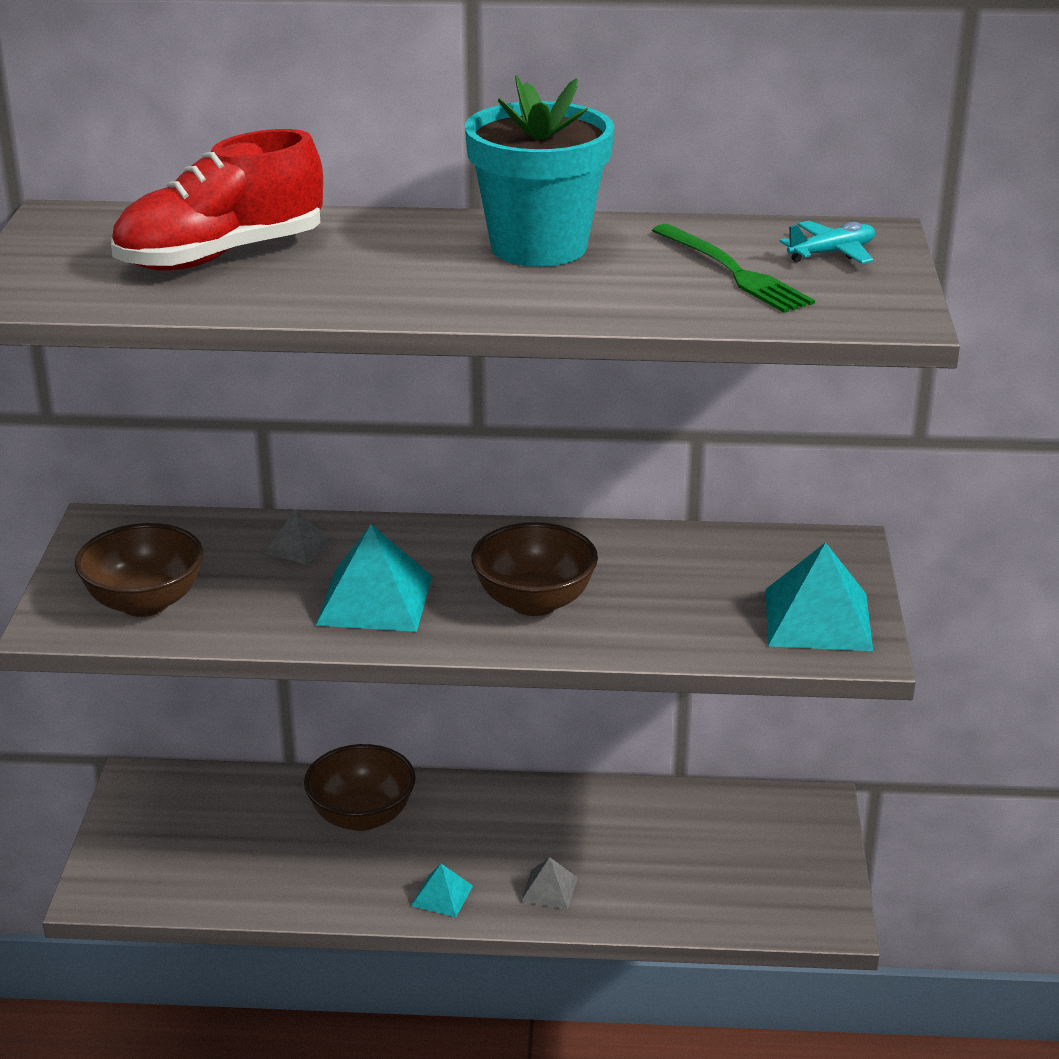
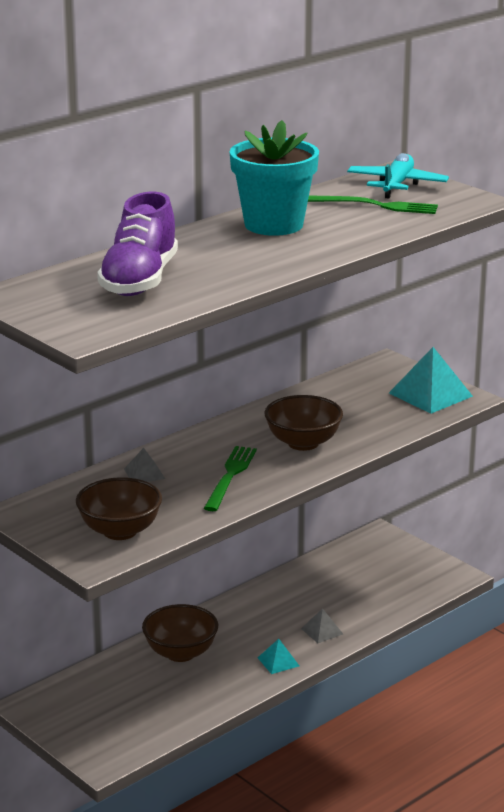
camera: 45 degrees left, 5 degrees down
(221, 256) = (139, 280): red shoe -> purple shoe
(375, 600) = (230, 476): turquoise pyramid -> green fork
(832, 253) = (397, 185): turquoise plane -> turquoise plane, size x1.61

